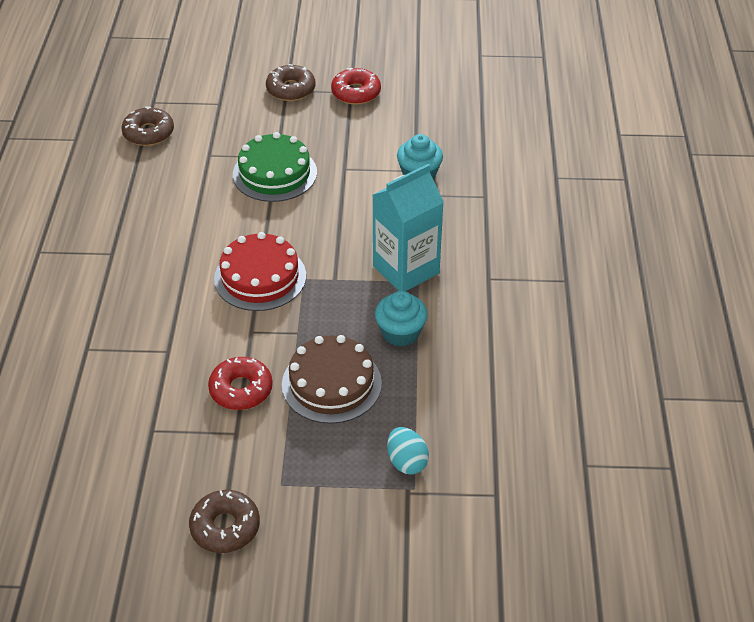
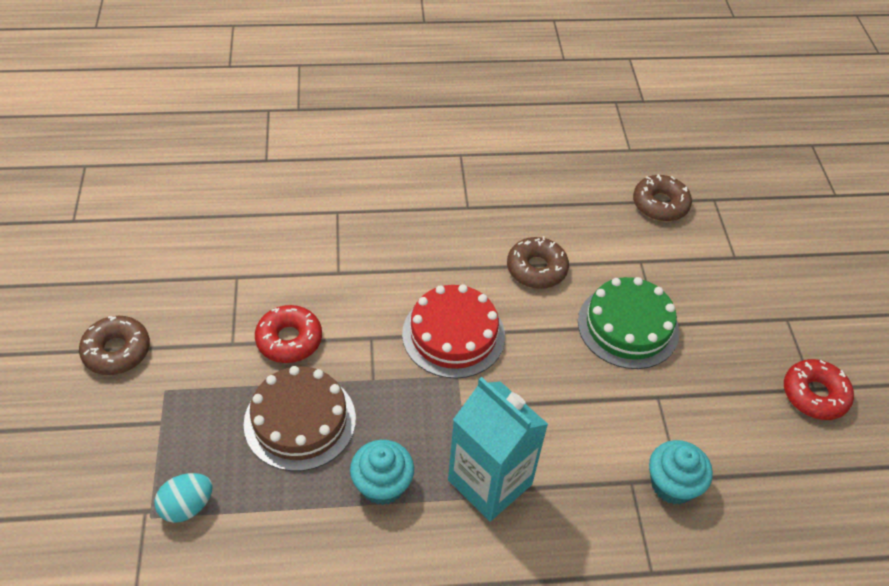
camera: 80 degrees right, 5 degrees up
(291, 89) = (791, 323): brown donut -> brown donut (536, 269)

